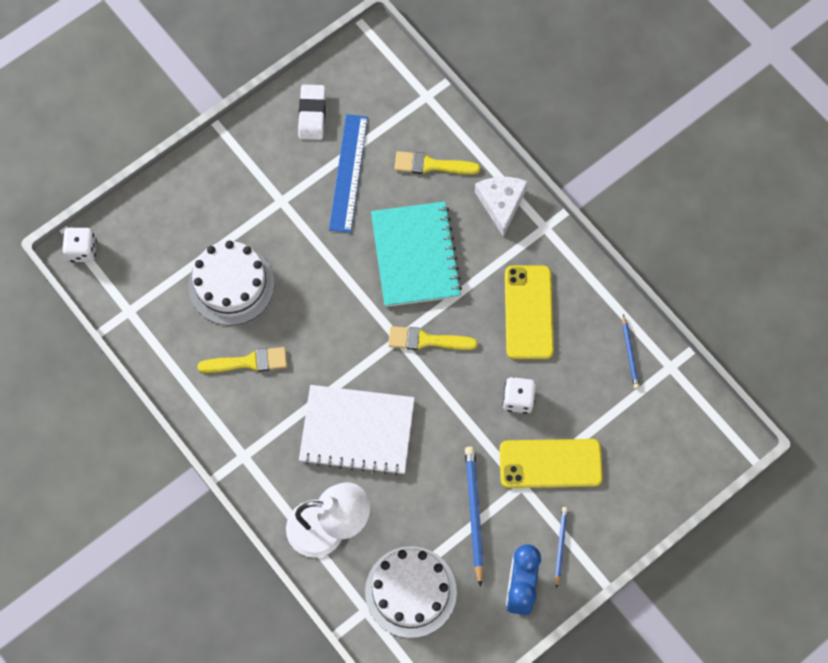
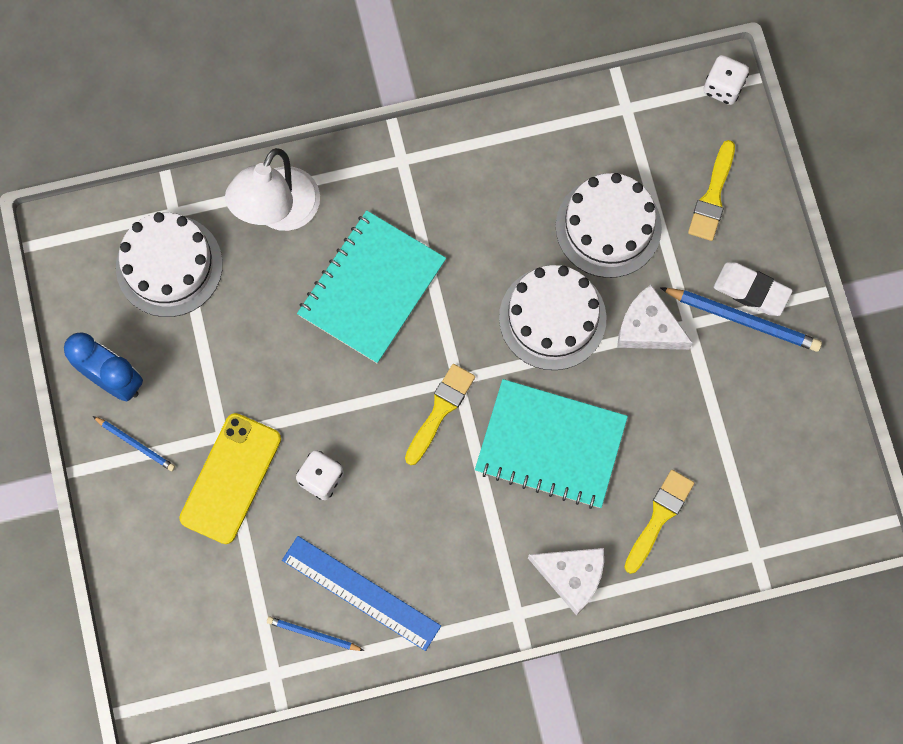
camera: 115 degrees right, 5 degrees up
(248, 362) = (507, 208): yellow brush -> yellow brush (712, 196)
(297, 226) = (648, 327): none -> white cheese
(312, 114) = (789, 407): white eraser -> white eraser (751, 290)
(320, 294) = (552, 318): none -> white cake
(348, 173) = (691, 415): blue ruler -> blue ruler (361, 593)
(357, 431) = (372, 288): white notebook -> turquoise notebook
(474, 513) = (217, 369): blue pencil -> blue pencil (742, 320)
(528, 312) = (419, 541): yellow phone -> none

